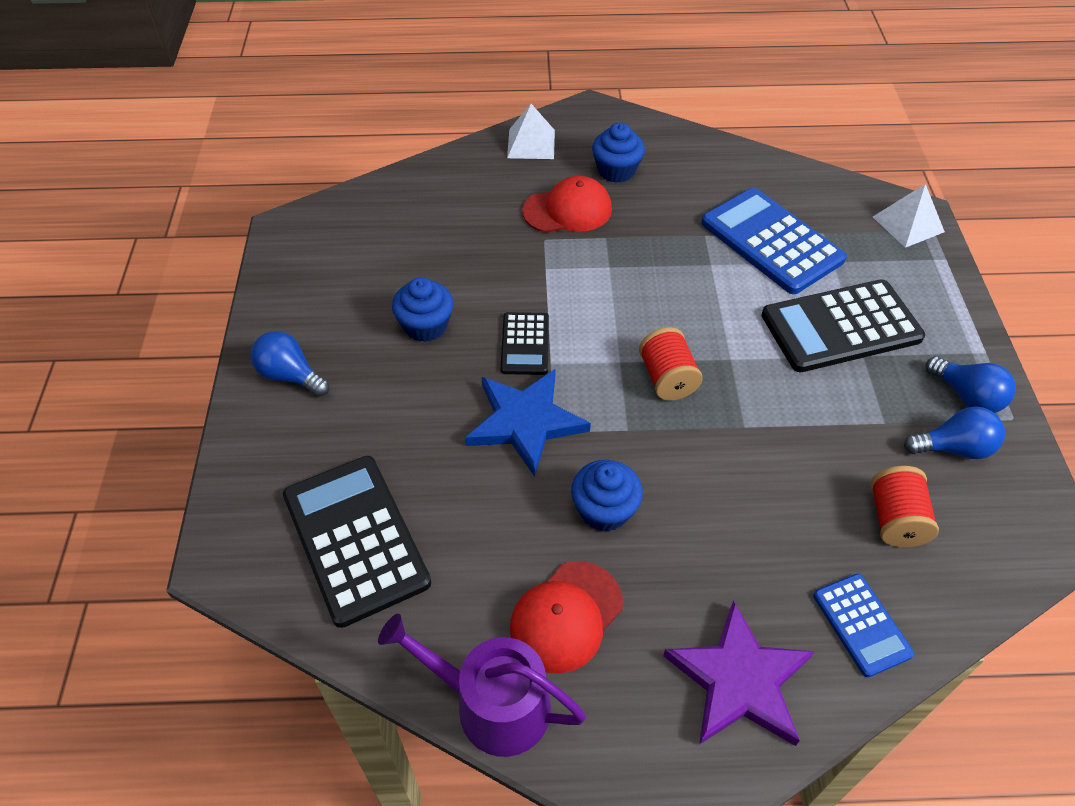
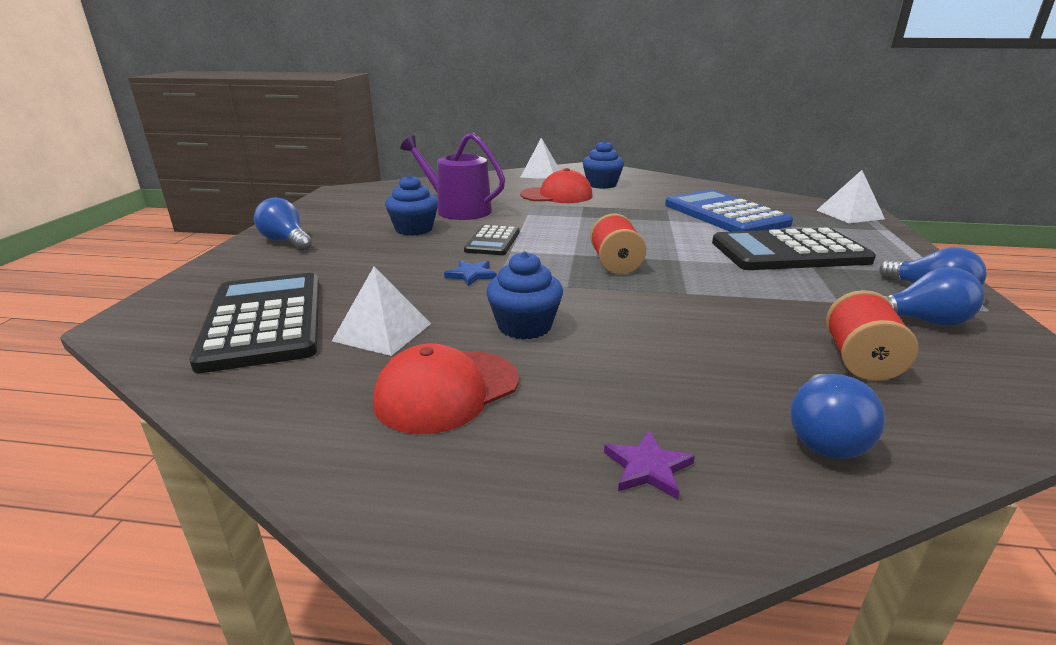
camera: 10 degrees right, 25 degrees down
(477, 539) = (382, 332): none -> white pyramid
(491, 704) = (314, 450): purple watering can -> purple watering can (458, 210)
(525, 422) = (471, 275): blue star -> blue star, size x0.44
(739, 680) = (647, 467): purple star -> purple star, size x0.44
(861, 625) = (824, 437): blue calculator -> blue light bulb

